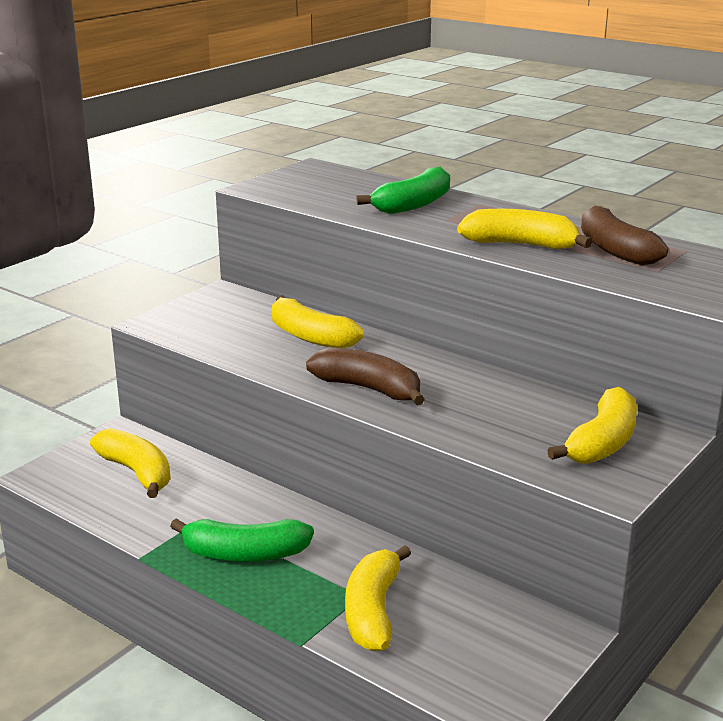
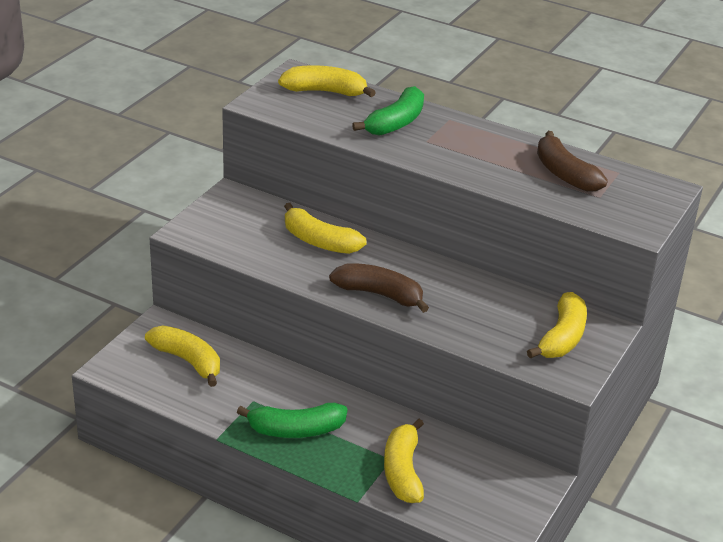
camera: 10 degrees left, 10 degrees up
(521, 245) = (492, 171): yellow banana -> yellow banana (325, 91)

